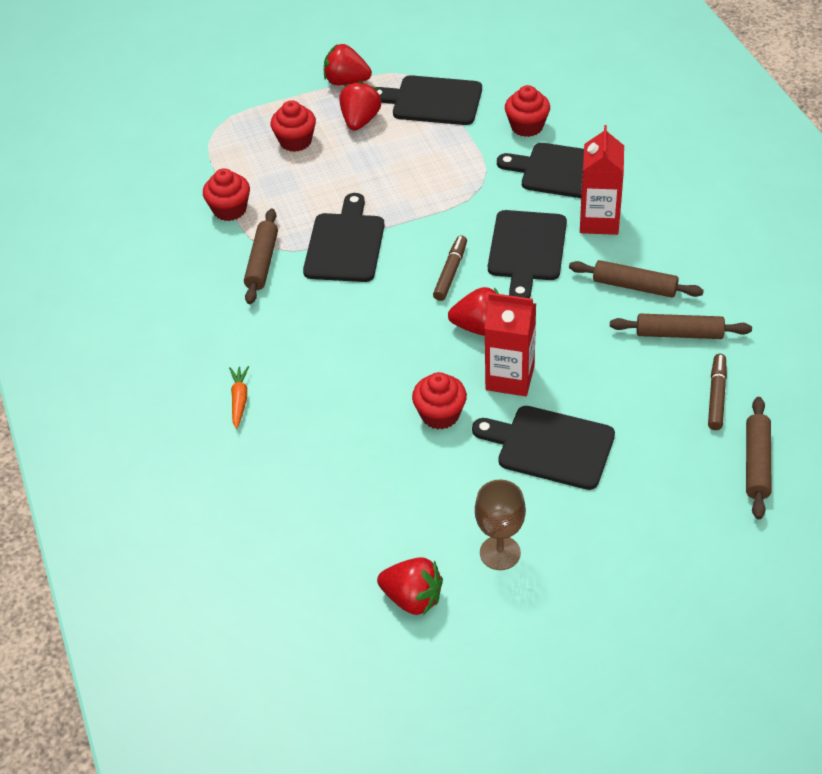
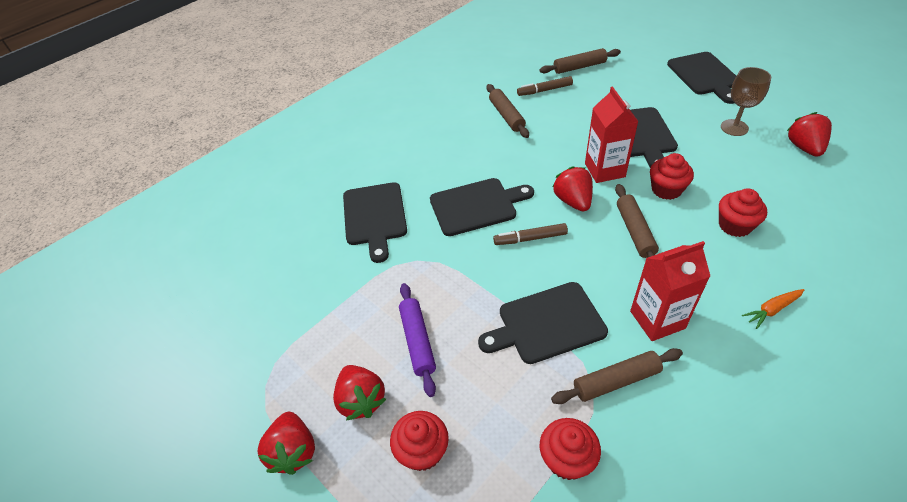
camera: 115 degrees left, 0 degrees up
(360, 120) = (361, 400): red strawberry -> red strawberry turned 105 degrees counterclockwise
(389, 162) = (417, 341): none -> purple rolling pin
(432, 101) = (306, 347): black cutting board -> black cutting board (704, 75)
(527, 126) = (323, 260): red cupcake -> red cupcake (734, 225)
(599, 221) = (422, 180): red carton -> red carton (657, 319)
(634, 286) = (478, 144): brown rolling pin -> brown rolling pin (634, 231)

